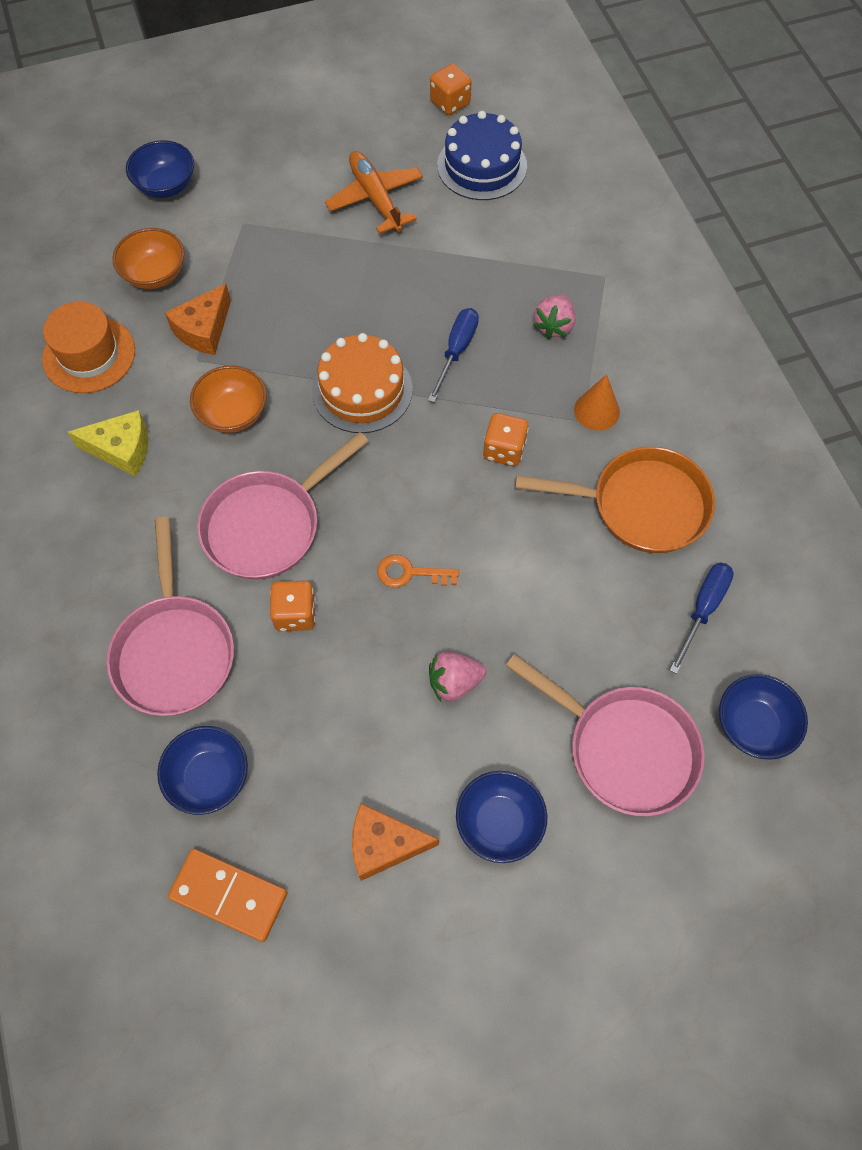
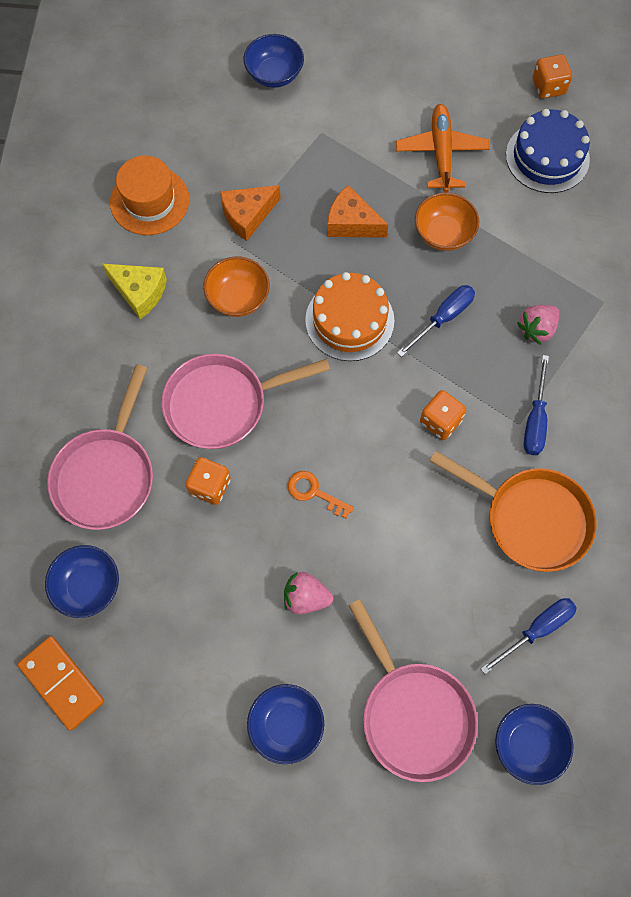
camera: 25 degrees right, 5 degrees up
(155, 274) = (231, 151): orange bowl -> orange bowl (443, 234)
(384, 844) = (191, 700): orange cheese -> orange cheese (351, 223)
(596, 411) = (535, 420): orange cone -> blue screwdriver

